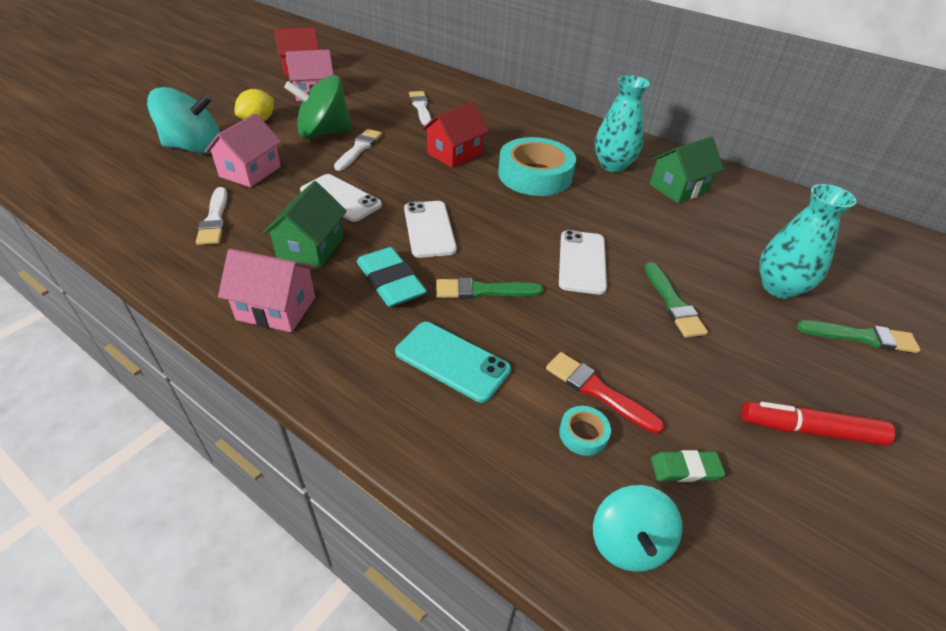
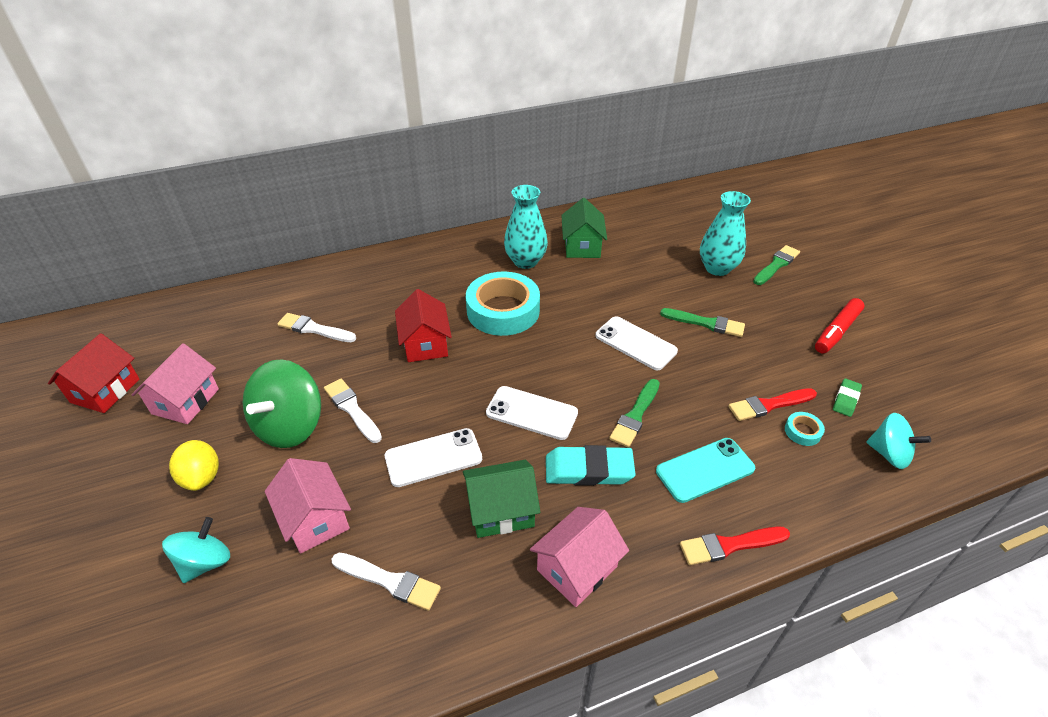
camera: 55 degrees left, 0 degrees up
(194, 148) = (205, 562): turquoise spinning top -> turquoise spinning top, size x0.62
(311, 248) = (501, 511): green house -> green house turned 60 degrees counterclockwise
(364, 407) = (729, 545): none -> red brush

